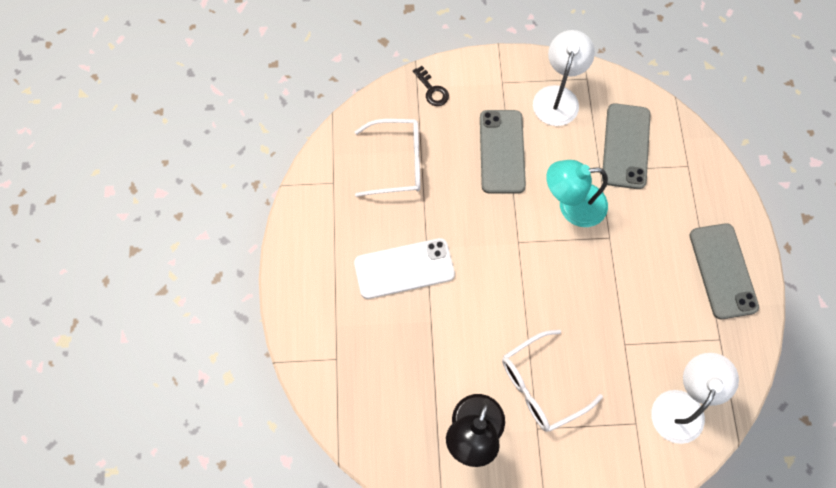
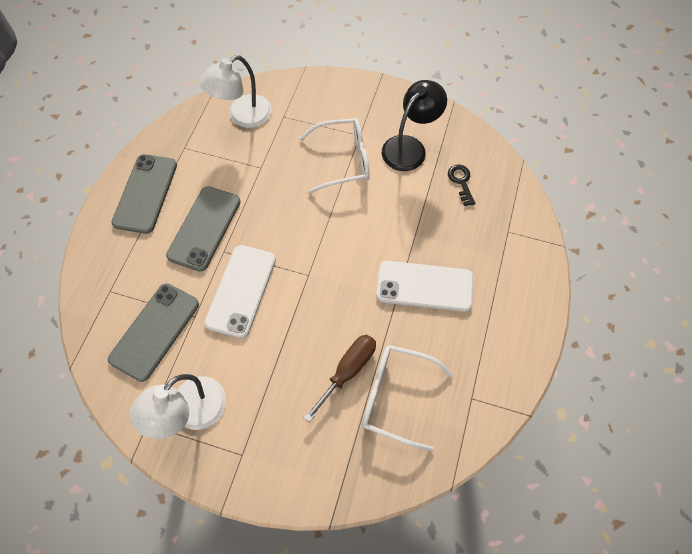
camera: 160 degrees left, 5 degrees down
(432, 90) = (326, 475): black key -> black key (461, 182)
(446, 169) = (348, 371): none -> brown screwdriver
(502, 151) = (281, 370): grey phone -> grey phone (204, 228)
(572, 206) = (241, 291): turquoise lamp -> white phone

